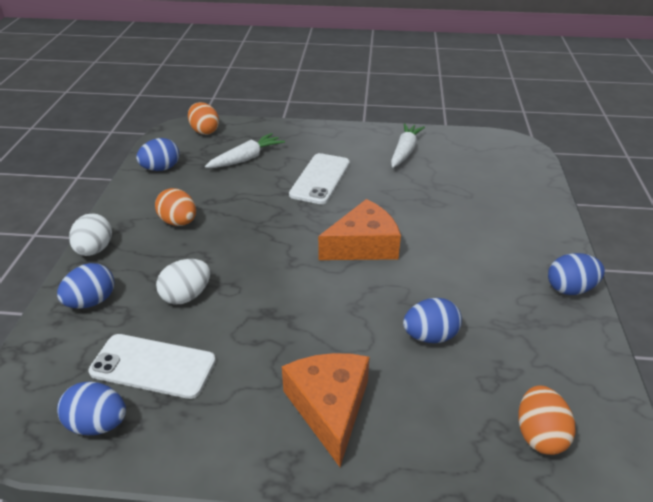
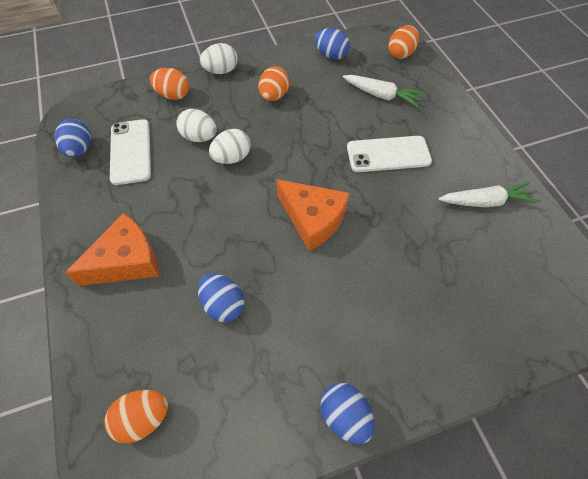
camera: 65 degrees right, 20 degrees up
(91, 301) = (173, 95): blue egg -> orange egg
(241, 278) = (232, 158): none -> white egg

